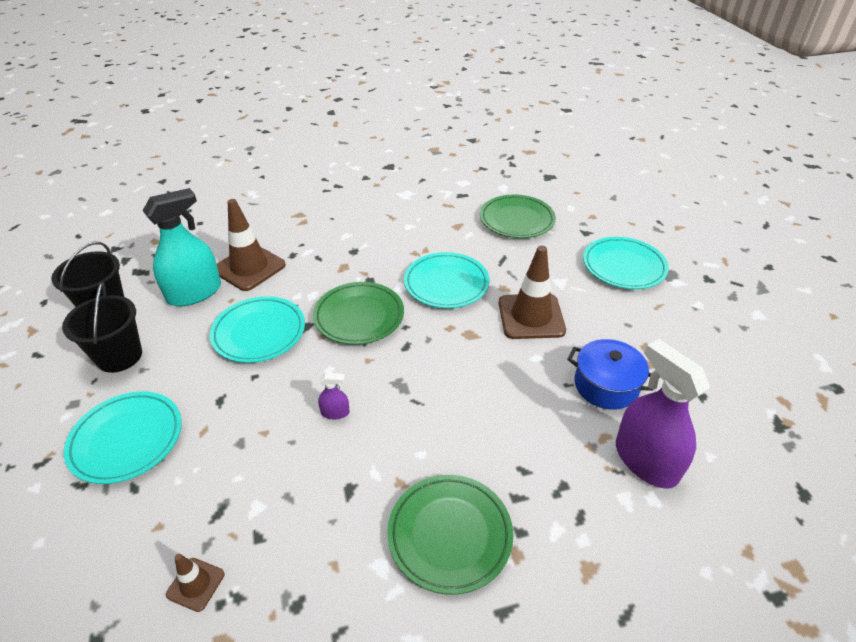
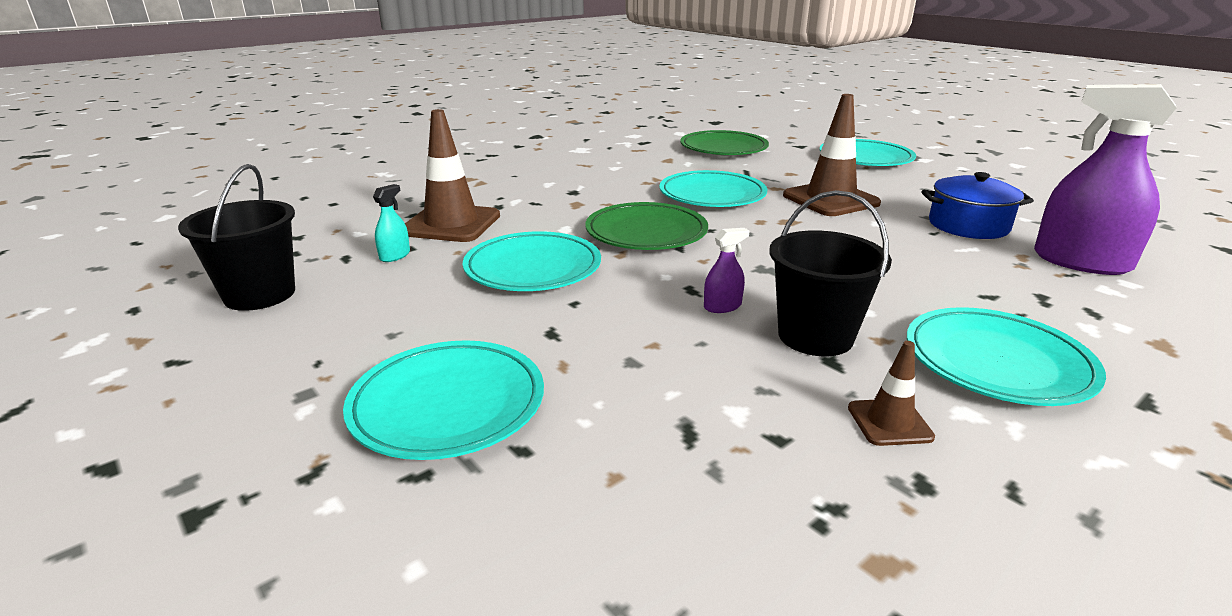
camera: 25 degrees left, 15 degrees down
(119, 356) = (337, 331): black bucket -> black bucket (815, 336)
(194, 293) = (395, 255): turquoise spray bottle -> turquoise spray bottle, size x0.42
(195, 584) = (755, 517): brown traffic cone -> brown traffic cone (889, 422)
(449, 534) = (997, 362): green plate -> turquoise plate

